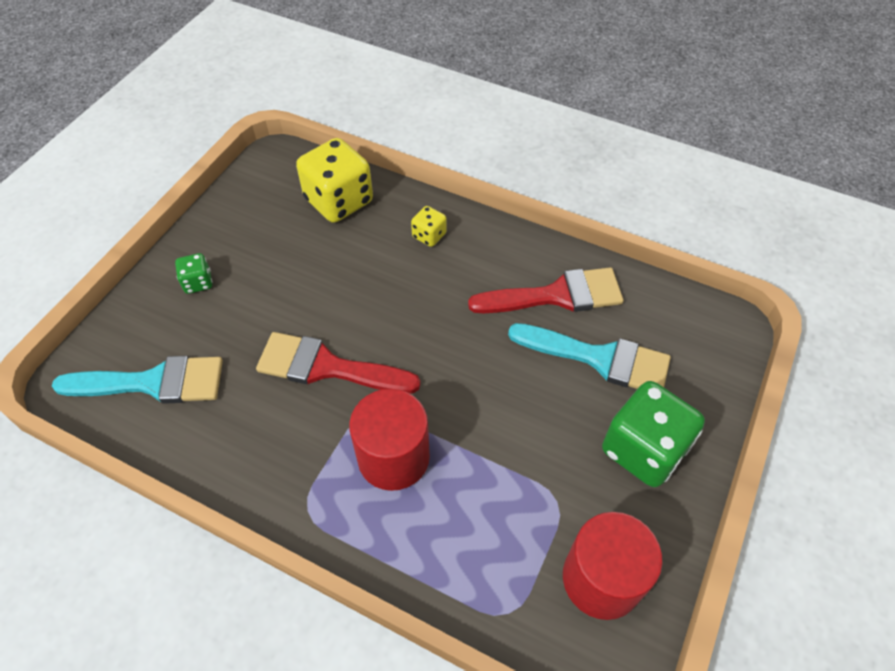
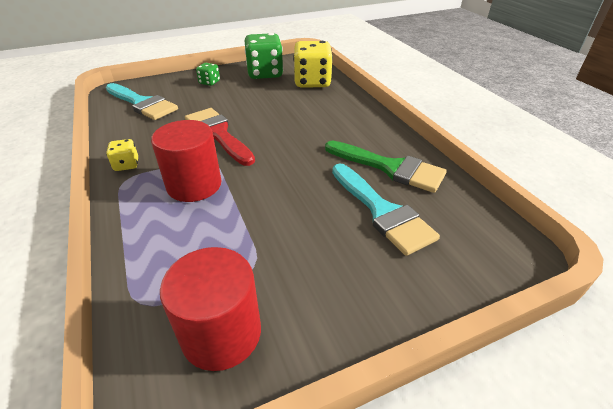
camera: 40 degrees right, 15 degrees down
(429, 235) = (342, 111): yellow dice -> yellow dice (126, 165)
(557, 295) = (390, 168): red brush -> green brush
(643, 449) = (353, 279): green dice -> green dice (265, 73)

